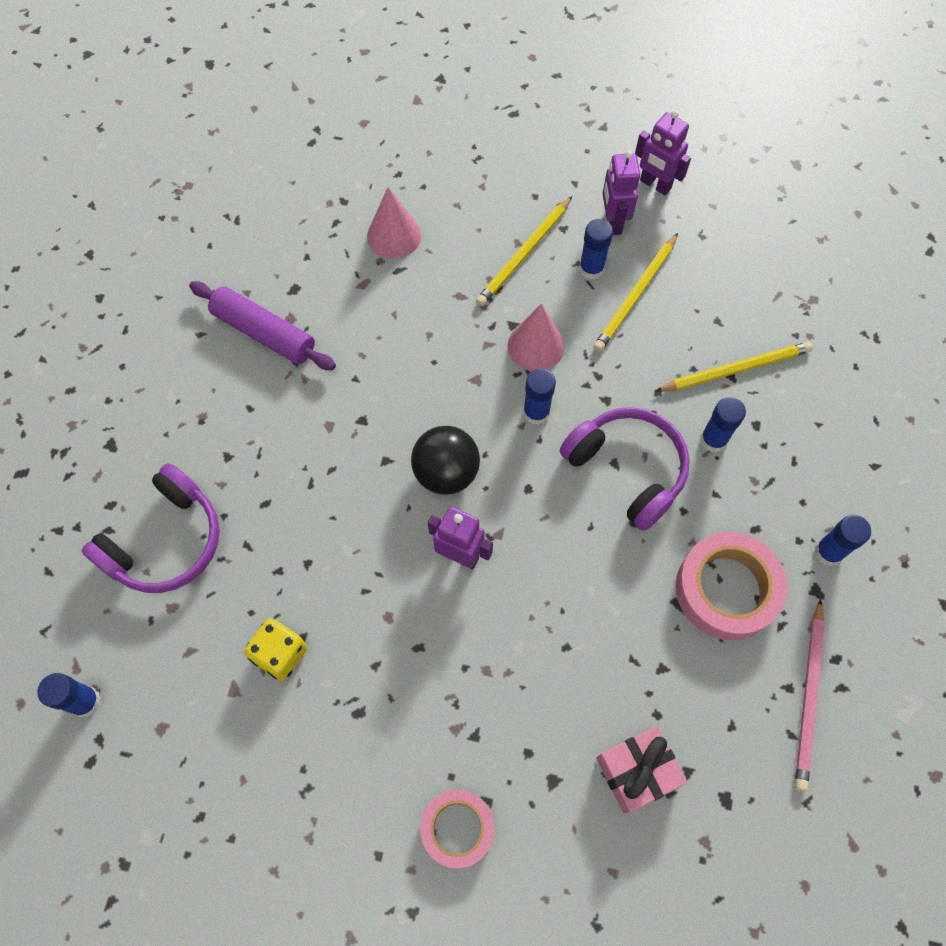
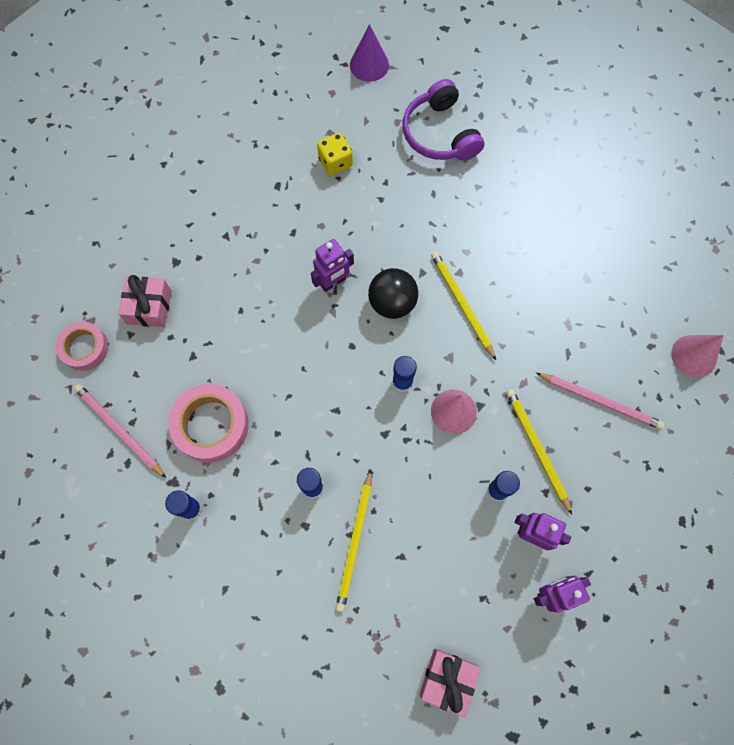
camera: 120 degrees right, 5 degrees up
(85, 701) = (369, 65): blue glue stick -> purple cone
(264, 333) = (559, 244): purple rolling pin -> none
(394, 235) = (600, 365): pink cone -> pink cone (694, 356)
(435, 220) = (600, 401): none -> pink pencil
(457, 828) = (186, 203): pink tape -> pink tape (85, 348)
(627, 469) = (326, 415): purple headphones -> none
(635, 295) = (457, 509): yellow pencil -> yellow pencil (461, 304)
(793, 231) = (447, 679): none -> pink gift

